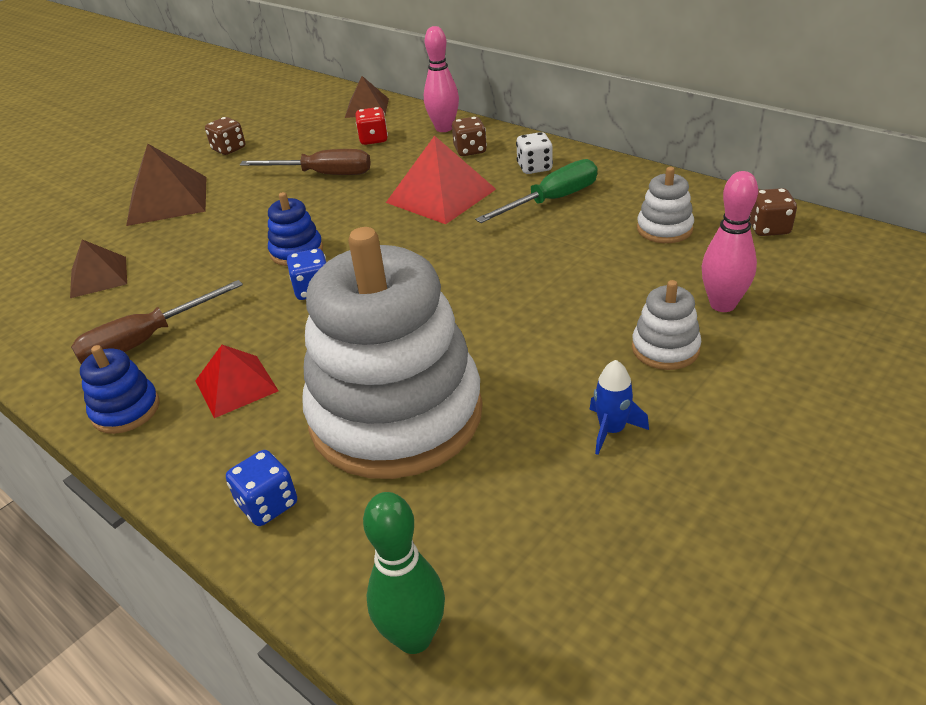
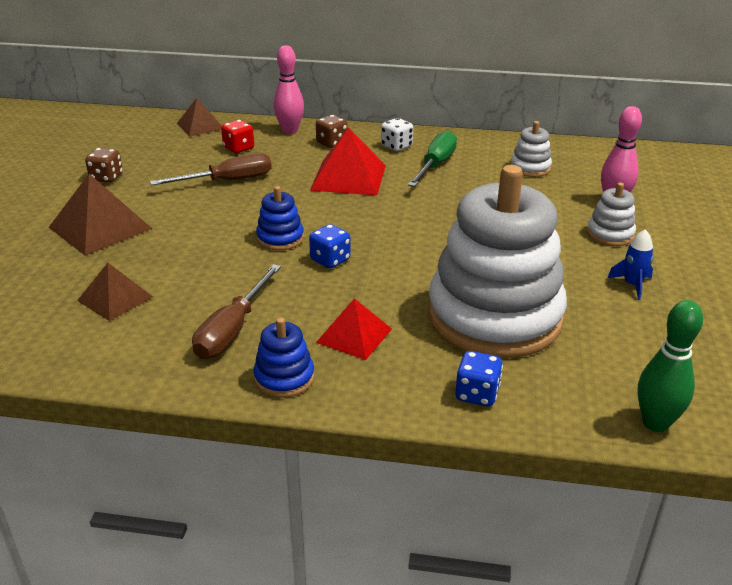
camera: 35 degrees left, 5 degrees down
(768, 228) = (590, 155): brown dice -> none

